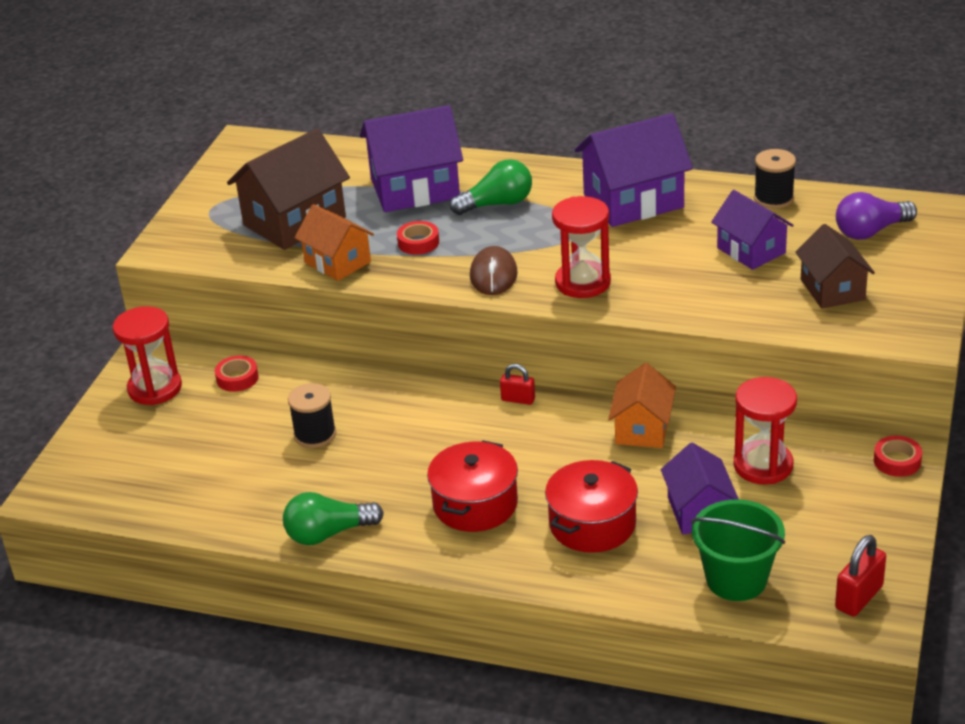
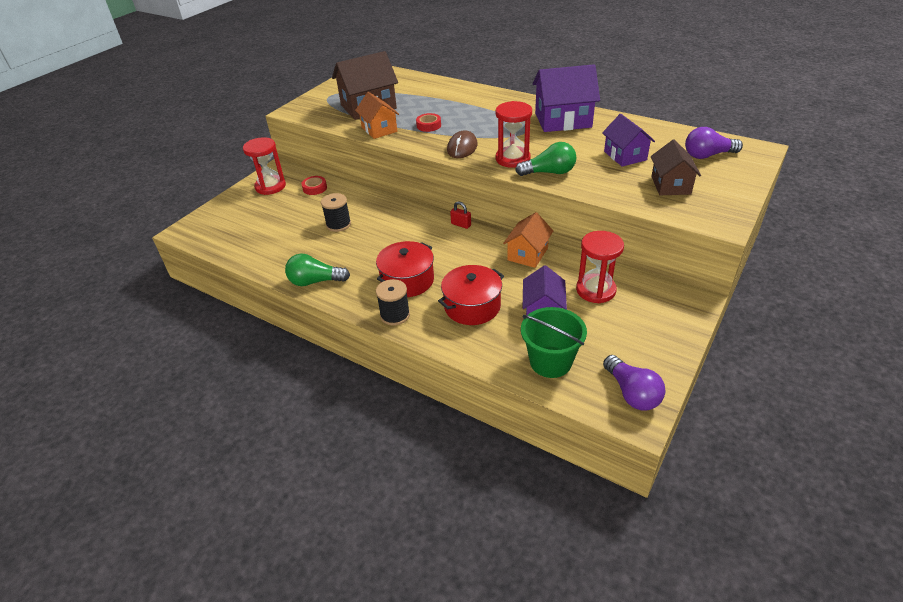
camera: 15 degrees right, 5 degrees up
(415, 188) = (441, 99): purple house -> none
(497, 204) = (483, 112): green light bulb -> green light bulb (549, 172)
(773, 198) = (650, 129): black spool -> black spool (395, 315)
(859, 597) = (632, 393): red padlock -> purple light bulb
(897, 461) = (688, 304): red tape -> none

